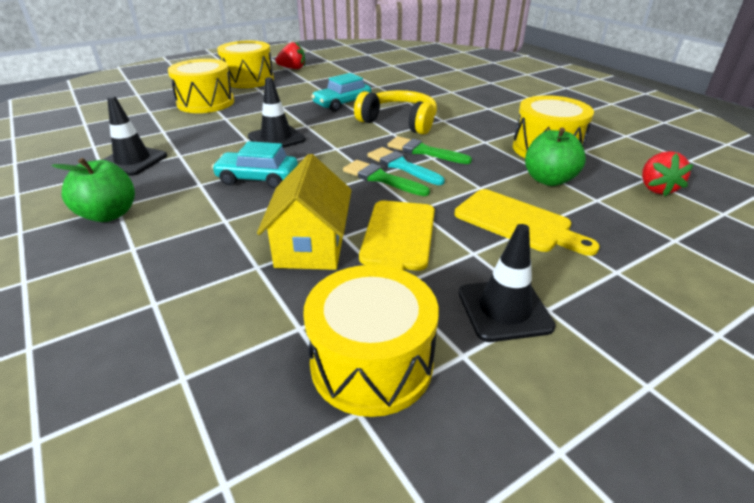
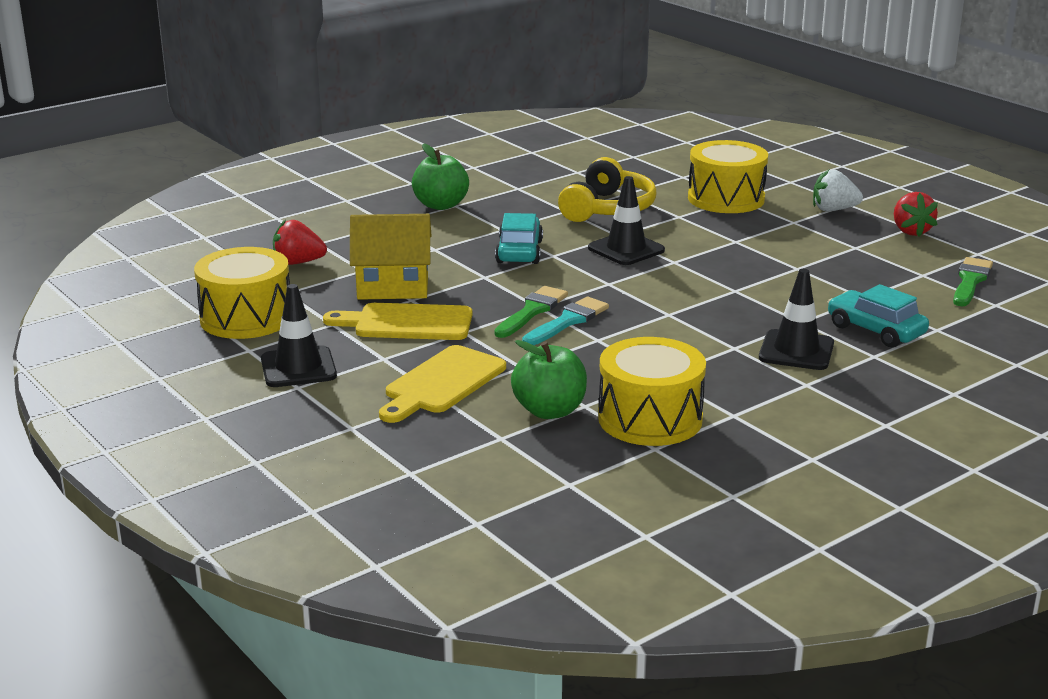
camera: 85 degrees right, 10 degrees down
(133, 161) = (546, 194): black traffic cone -> black traffic cone (796, 351)
(248, 80) = (833, 210): yellow drum -> white strawberry
(342, 104) = (766, 277): turquoise car -> turquoise car (875, 330)
(399, 122) = (711, 317): yellow headphones -> yellow headphones (608, 209)
(424, 151) = (614, 334): green brush -> green brush (970, 281)
(656, 188) = (539, 485): red strawberry -> red strawberry (298, 263)

